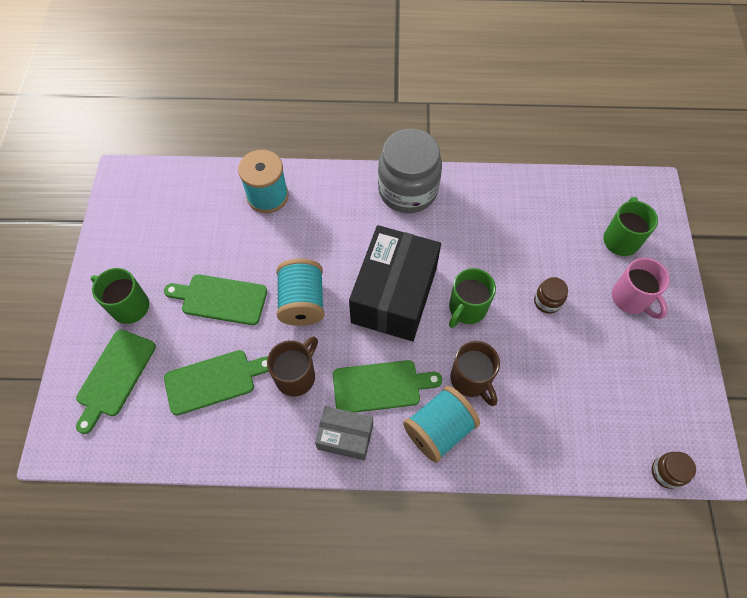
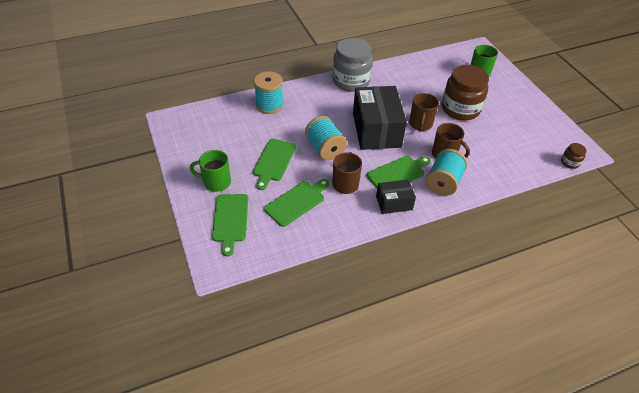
camera: 25 degrees left, 15 degrees down
(220, 299) = (274, 161): green cutting board -> green cutting board turned 60 degrees counterclockwise
(345, 437) = (394, 203): grey box -> black box
(466, 309) = (420, 124): green mug -> brown mug
(547, 301) = (460, 109): brown jar -> brown jar, size x2.29
(631, 299) = (501, 96): pink mug -> none

